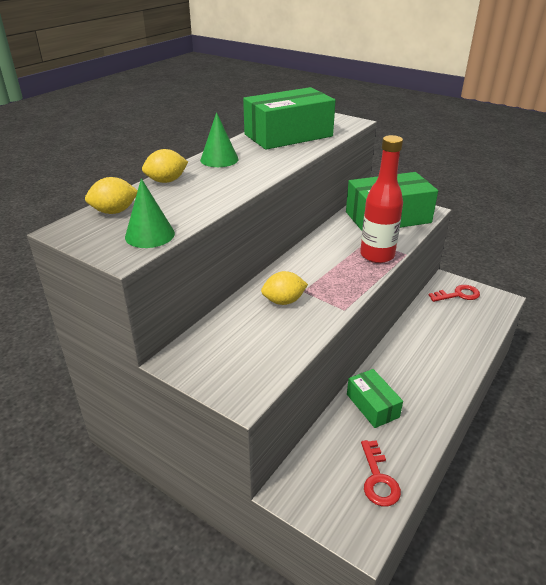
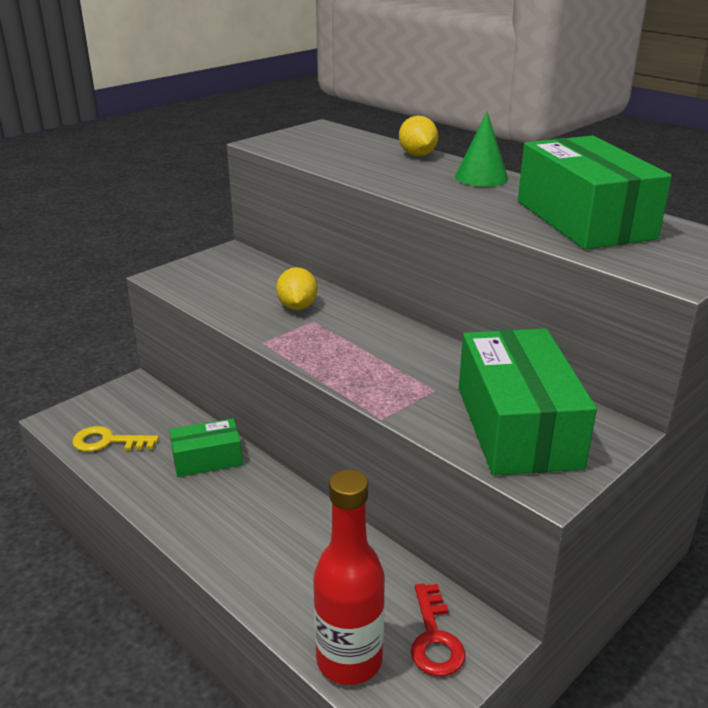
camera: 100 degrees right, 5 degrees down
(114, 211) = (349, 138): yellow lemon -> none
(150, 235) = (293, 149): green cone -> none
(377, 255) = (383, 389): red bottle -> red bottle (349, 660)
(378, 479) = (108, 442): red key -> yellow key

